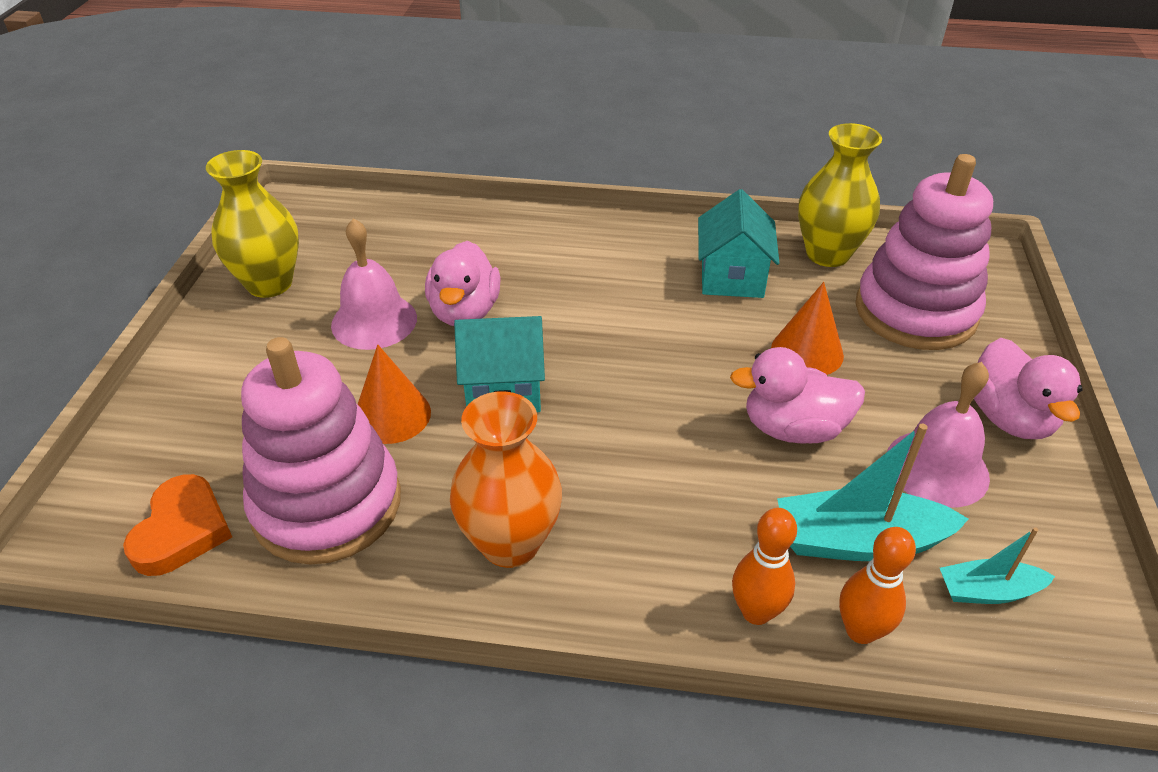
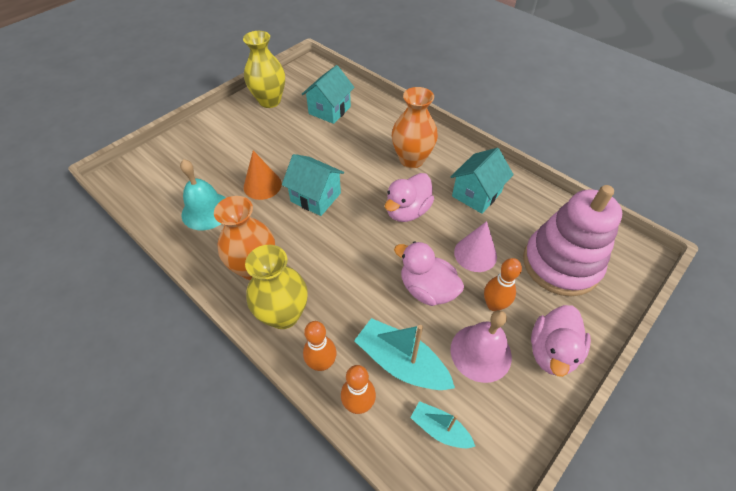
camera: 35 degrees right, 10 degrees up
(182, 530) = (152, 193): orange heart -> none
(327, 504) = (206, 211): pink stacking toy -> turquoise bell
(374, 321) = (293, 138): pink bell -> none
(395, 256) = (329, 110): none -> turquoise house
(465, 312) = (334, 151): pink duck -> pink duck (407, 211)
(597, 271) = (411, 159): none -> orange vase
(807, 352) = (475, 254): orange cone -> pink cone
(827, 254) = (543, 207): yellow vase -> yellow vase (283, 315)
(892, 401) = (494, 305): none -> orange bowling pin

